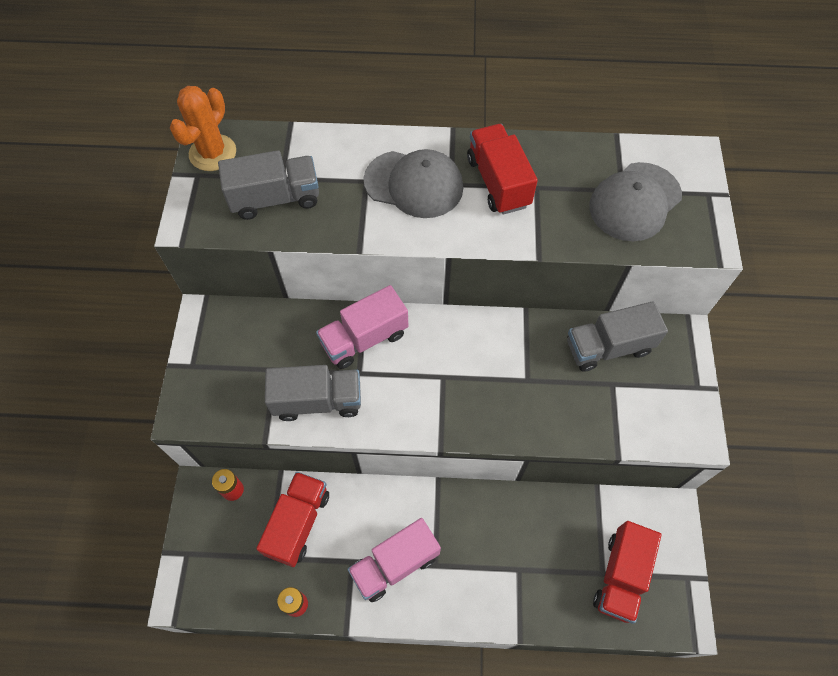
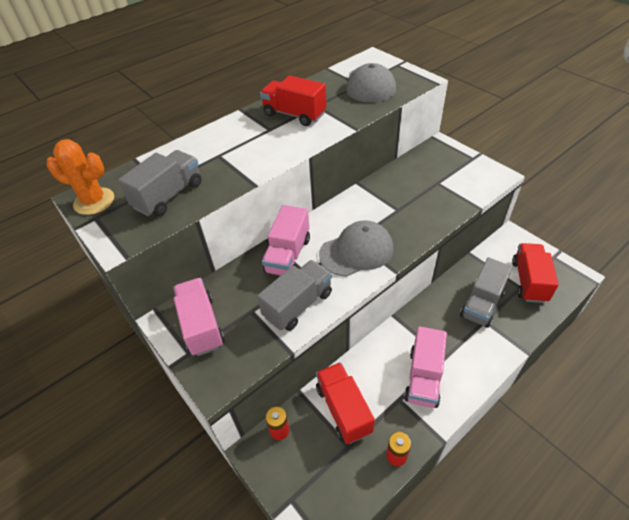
camera: 40 degrees left, 15 degrees down
(213, 153) = (94, 201): orange cactus -> orange cactus turned 60 degrees counterclockwise
(224, 347) = (201, 325): none -> pink truck
(414, 184) = (249, 141): grey cap -> grey cap (356, 251)
(608, 347) = (416, 170): grey truck -> grey truck (482, 303)
(620, 576) = (529, 281): red truck -> red truck turned 150 degrees counterclockwise

